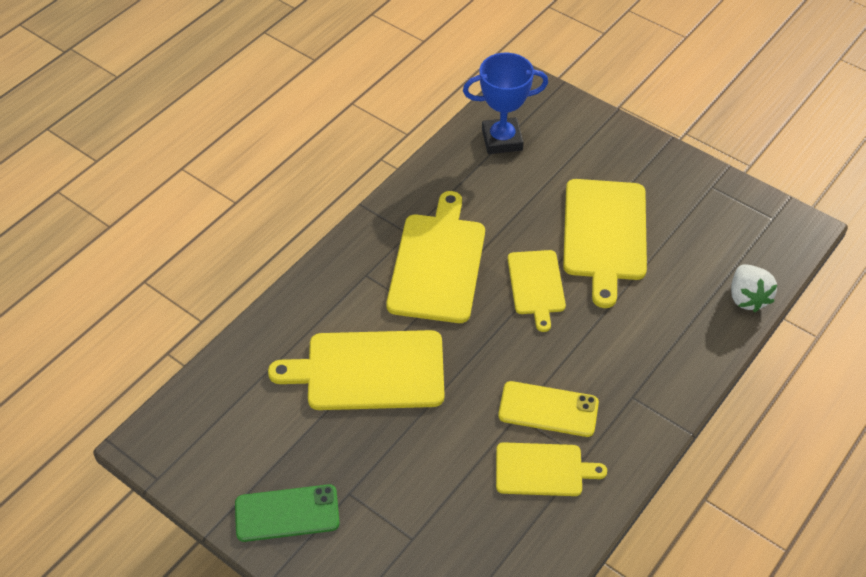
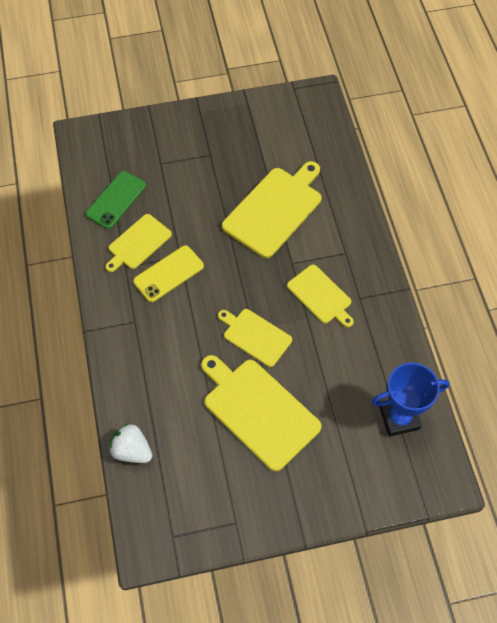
camera: 130 degrees right, 10 degrees up
(287, 513) = (224, 125): green phone -> green phone (116, 200)
(437, 263) = (320, 296): yellow cutting board -> yellow cutting board, size x0.60
(502, 140) = (399, 418): blue trophy -> blue trophy turned 45 degrees clockwise

